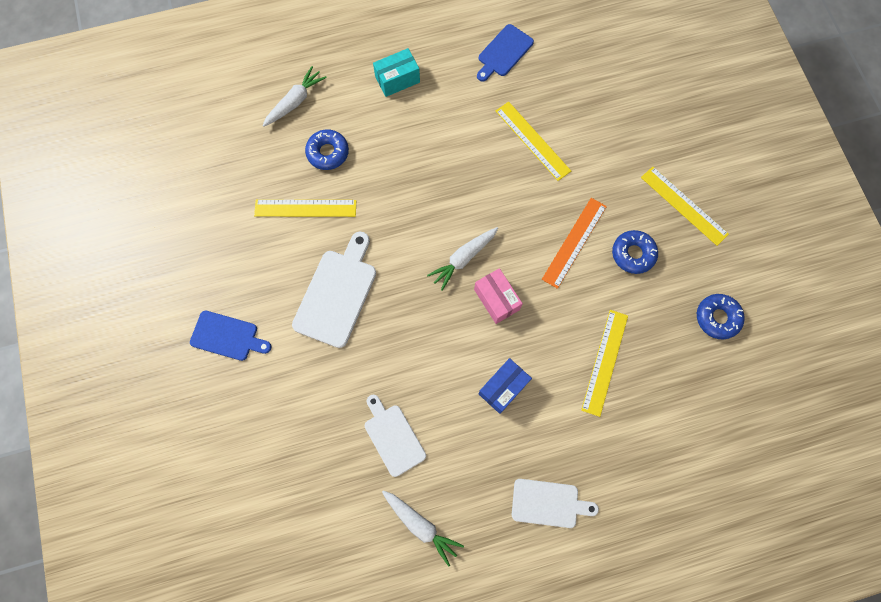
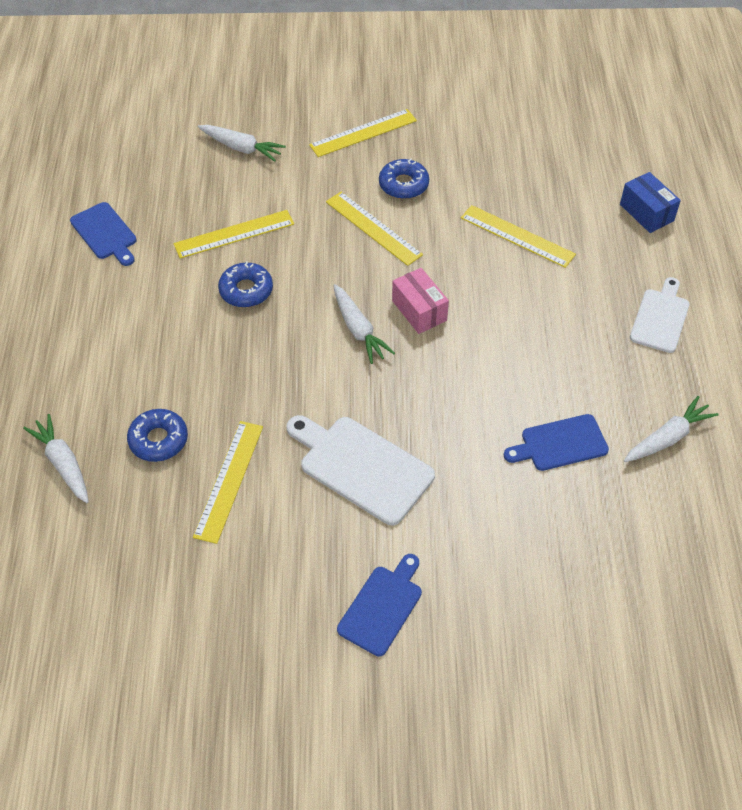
camera: 75 degrees left, 20 degrees down
(393, 437) = (560, 444): white cutting board -> blue cutting board
(397, 79) = (88, 344): turquoise box -> none
(496, 299) = (419, 310): pink box -> pink box turned 75 degrees clockwise
(503, 387) = (524, 328): blue box -> blue box (646, 212)
(574, 242) = (373, 228): orange ruler -> yellow ruler
(629, 117) = (242, 148): none -> white carrot
(717, 318) = (493, 140): blue donut -> blue donut (246, 290)

